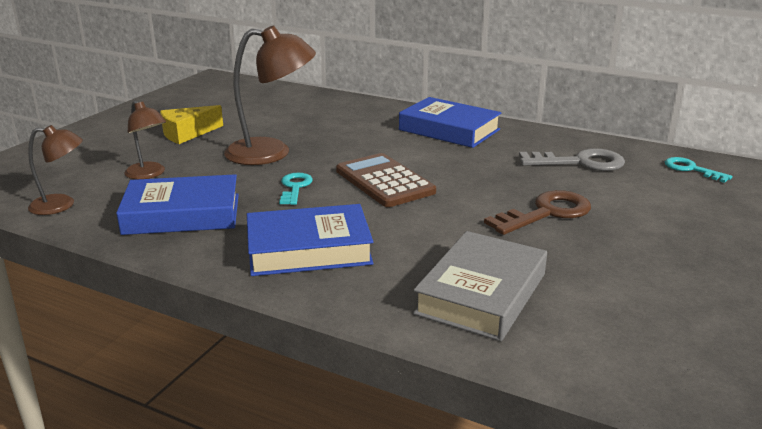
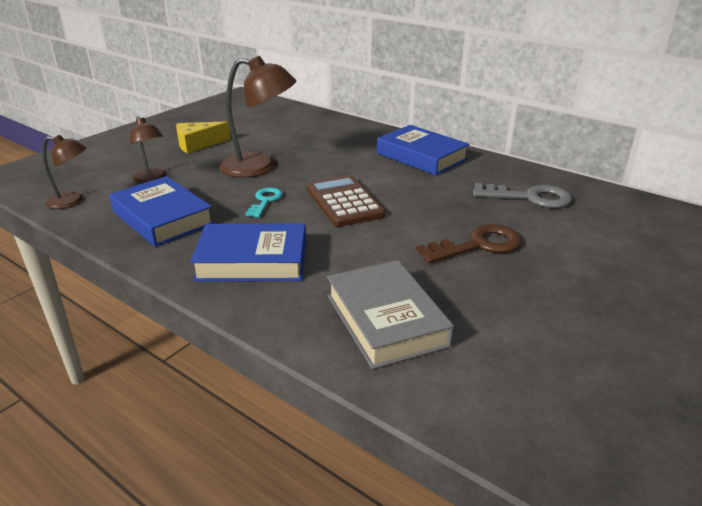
camera: 10 degrees right, 5 degrees up
(182, 214) = (162, 218): blue book -> blue book turned 45 degrees clockwise
(481, 294) = (386, 320): grey book -> grey book turned 60 degrees counterclockwise
(691, 169) = (635, 213): turquoise key -> none

